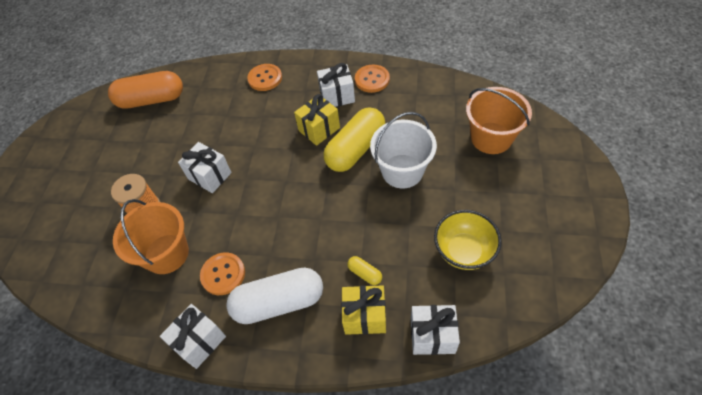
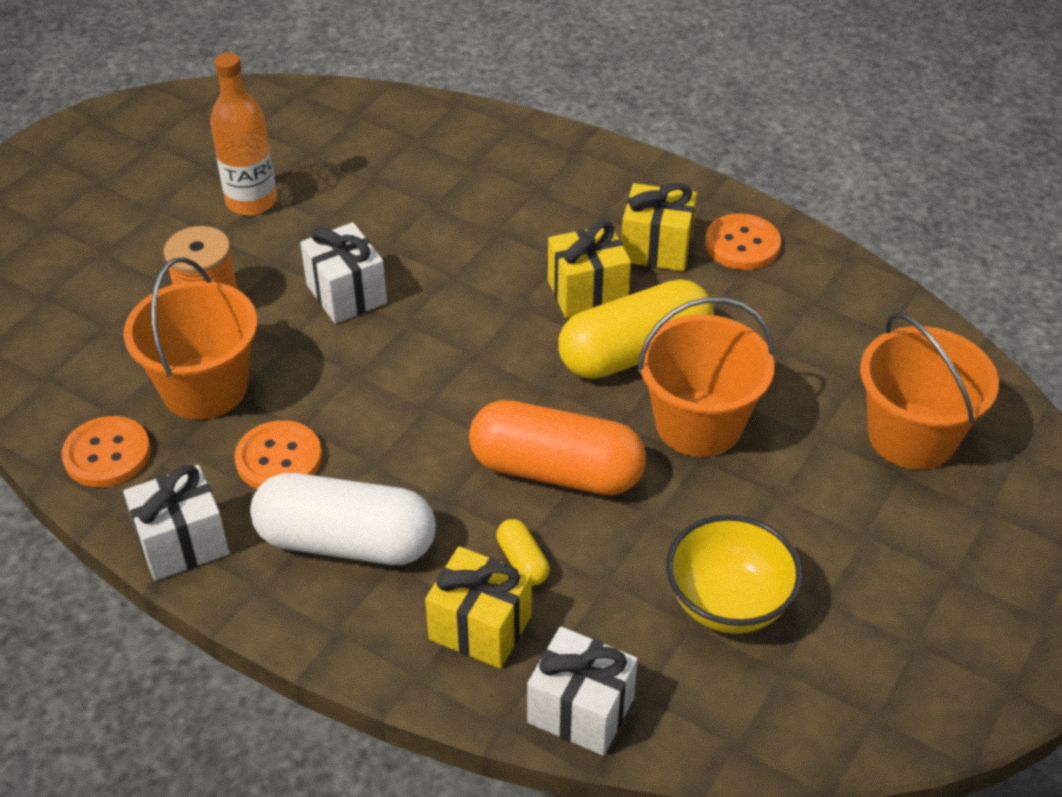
camera: 20 degrees right, 10 degrees down
(138, 148) = (251, 201): none -> orange bottle
(151, 100) = (318, 130): orange capsule -> orange capsule (556, 470)
(265, 78) = (540, 168): orange button -> orange button (107, 454)
(337, 96) = (656, 248): white gift -> yellow gift
(402, 171) = (699, 424): white bucket -> orange bucket

